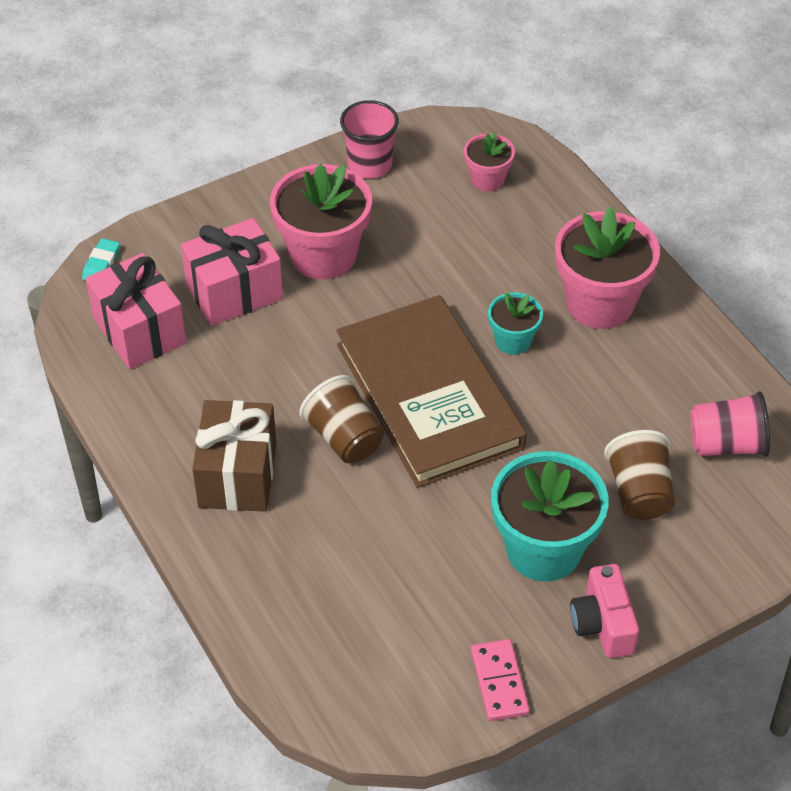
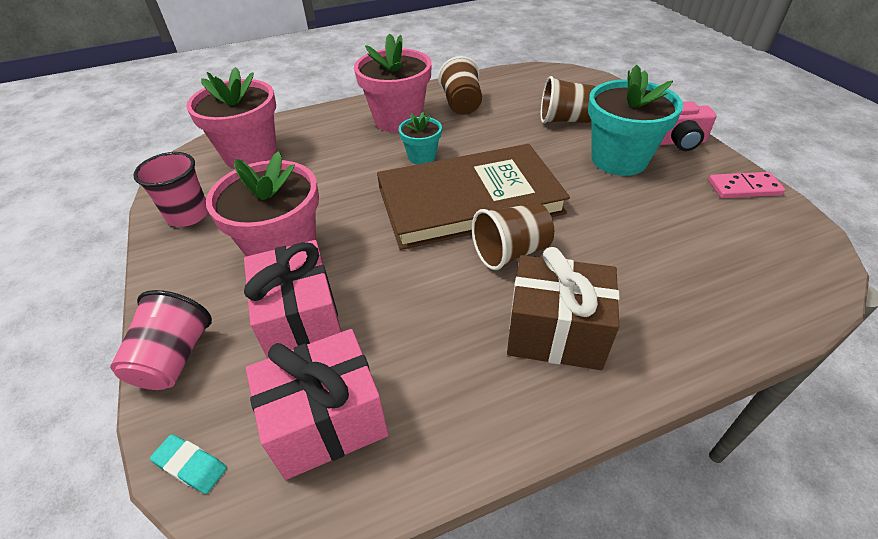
camera: 80 degrees left, 5 degrees down
(487, 179) = (251, 155): pink flower pot -> pink flower pot, size x1.90
(659, 368) = (461, 104): none -> brown cup
(726, 444) = (526, 89): pink cup -> pink cup (174, 359)

